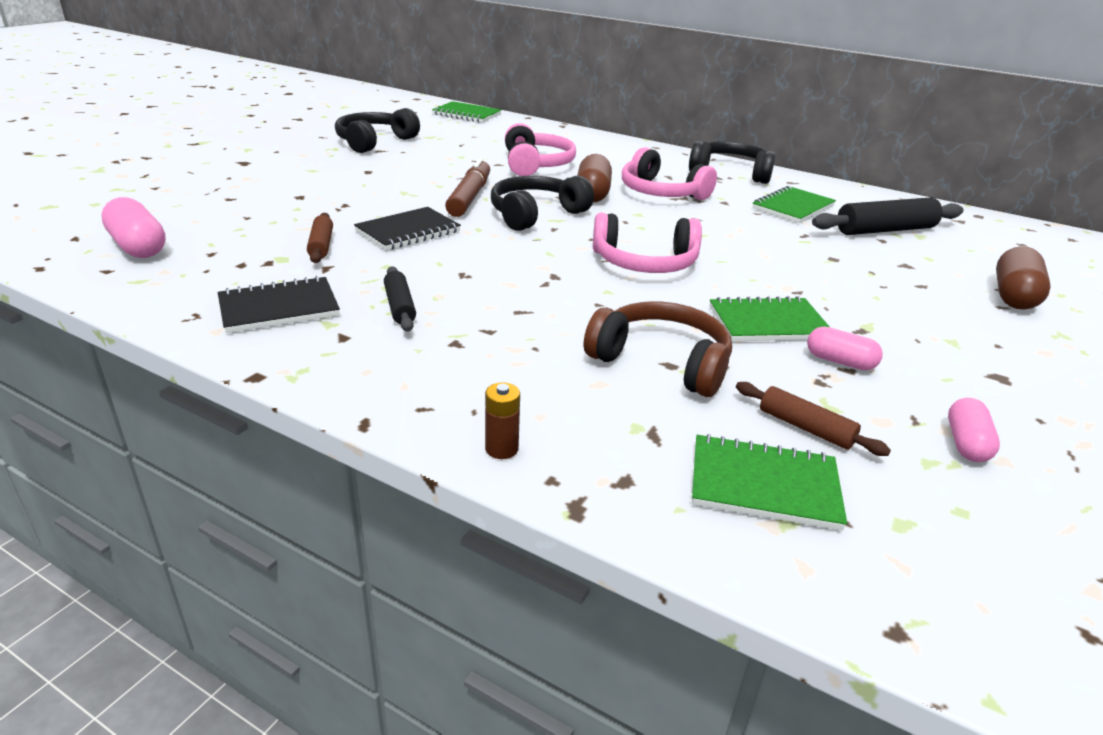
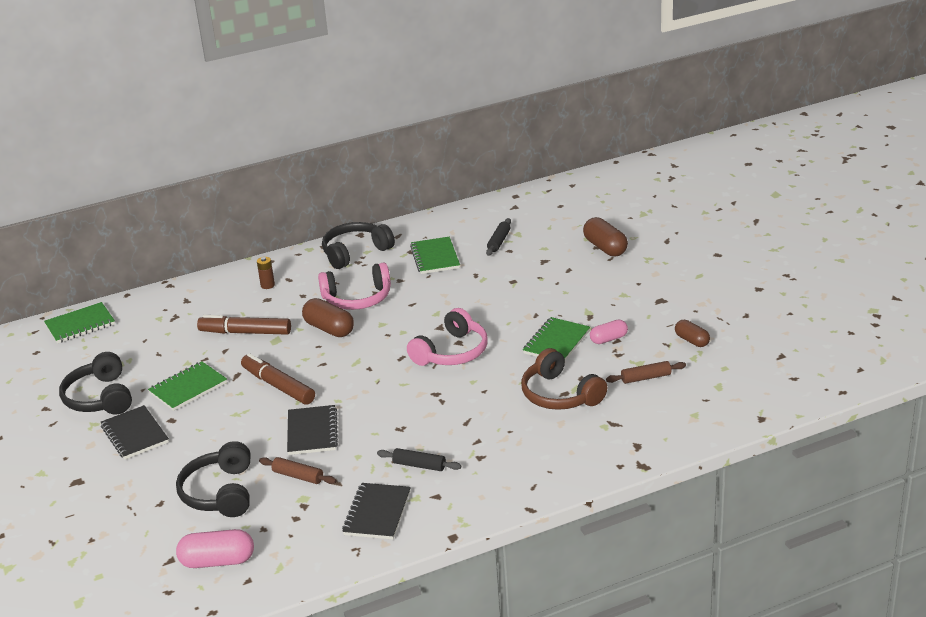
camera: 50 degrees left, 0 degrees up
(332, 164) = (135, 434): none -> black notebook
(501, 449) = (586, 472): brown battery -> brown battery (267, 285)
(536, 164) = (245, 332): pink headphones -> brown marker
(536, 214) = (339, 367): black headphones -> black headphones (220, 493)
(661, 362) = (560, 395): brown headphones -> brown headphones turned 105 degrees counterclockwise
(764, 485) = (670, 409): green notebook -> green notebook (188, 388)
(885, 230) = (499, 241): black rolling pin -> black rolling pin, size x0.57
(966, 443) = (692, 340): pink capsule -> brown capsule

